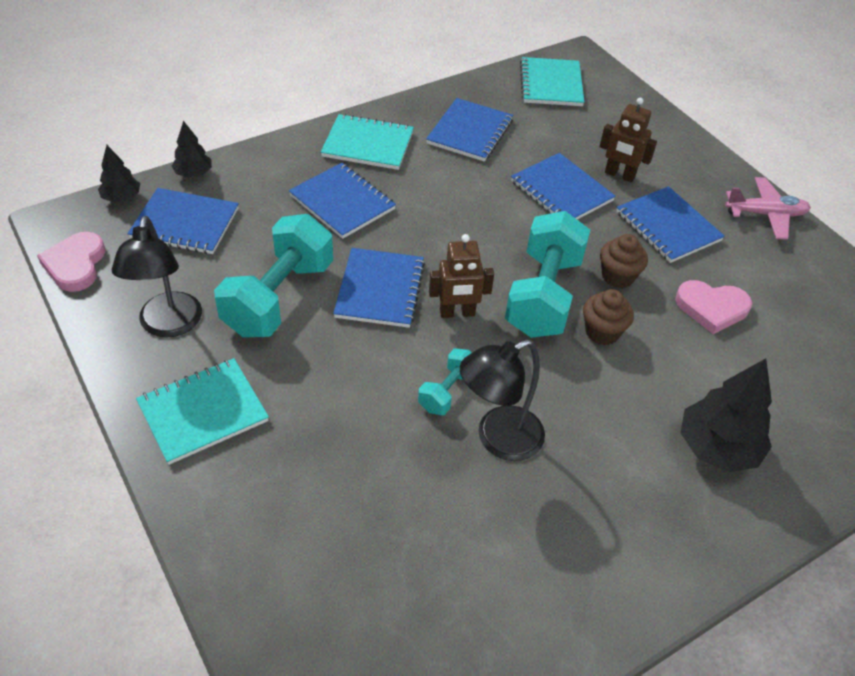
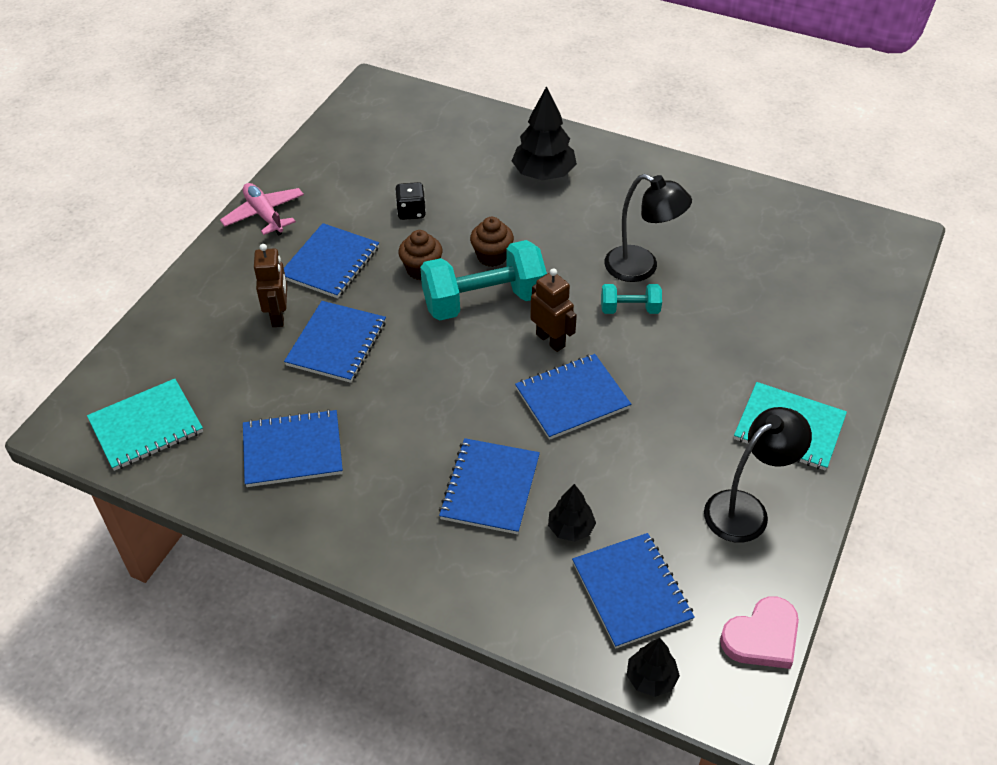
camera: 120 degrees left, 0 degrees up
(194, 173) = (559, 642): black tree -> black tree (571, 528)
(279, 298) = (645, 456): turquoise dumbbell -> none
(368, 144) = (382, 522): turquoise notebook -> none
(711, 308) = (411, 212): pink heart -> black dice

